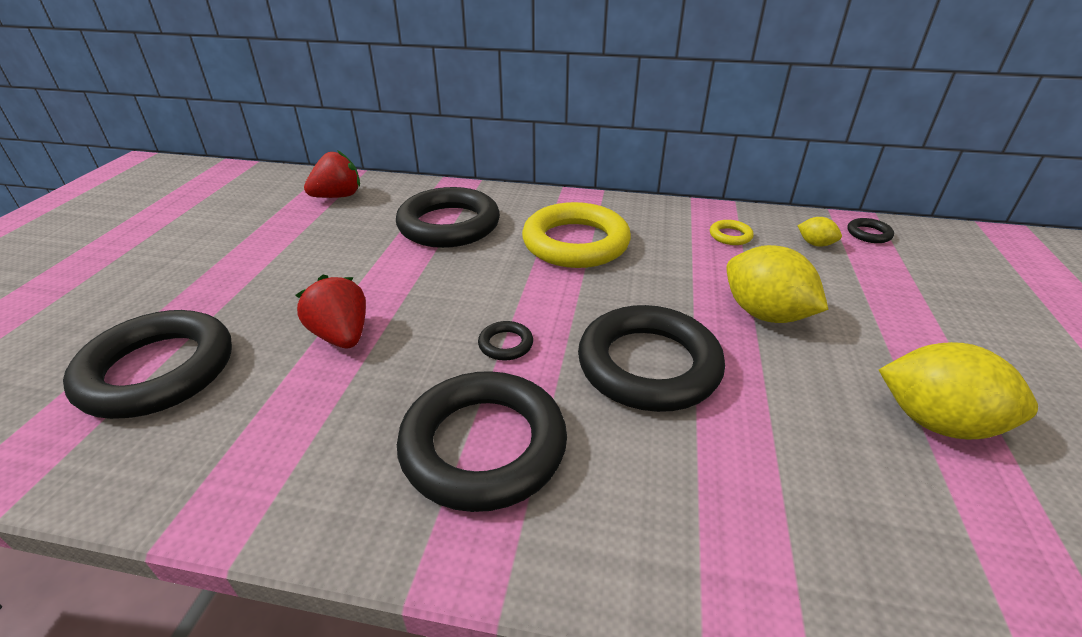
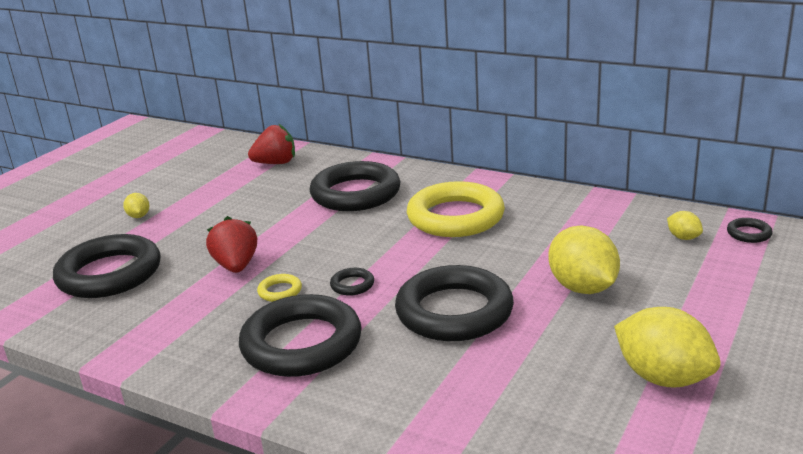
camera: 20 degrees right, 10 degrees down
(180, 279) = (139, 216): none -> yellow lemon
(730, 236) = (604, 223): yellow ring -> yellow ring (280, 291)

